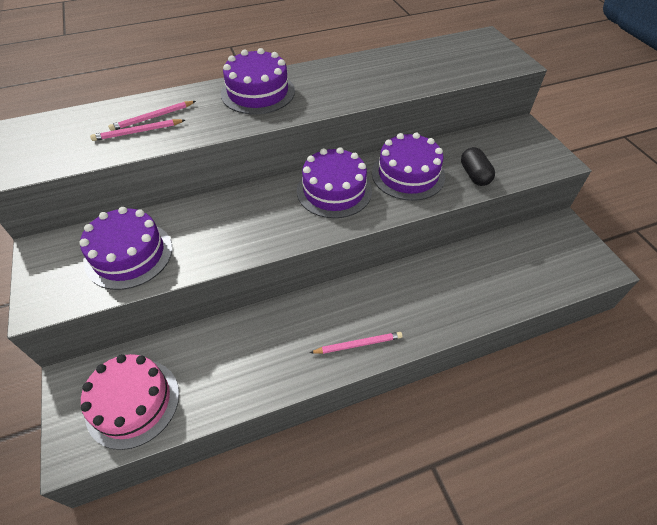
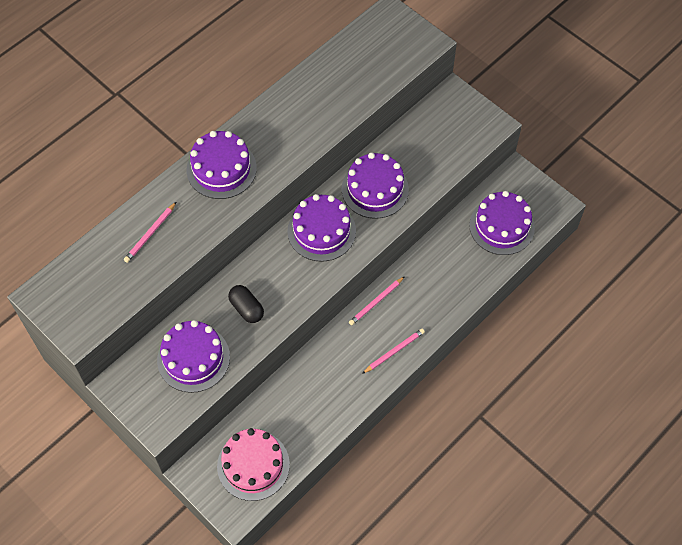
camera: 25 degrees left, 10 degrees up
(138, 132) = (150, 254): pink pencil -> pink pencil (376, 302)
(474, 175) = (429, 168): black capsule -> black capsule (246, 308)
(533, 266) = (501, 226): none -> purple cake

